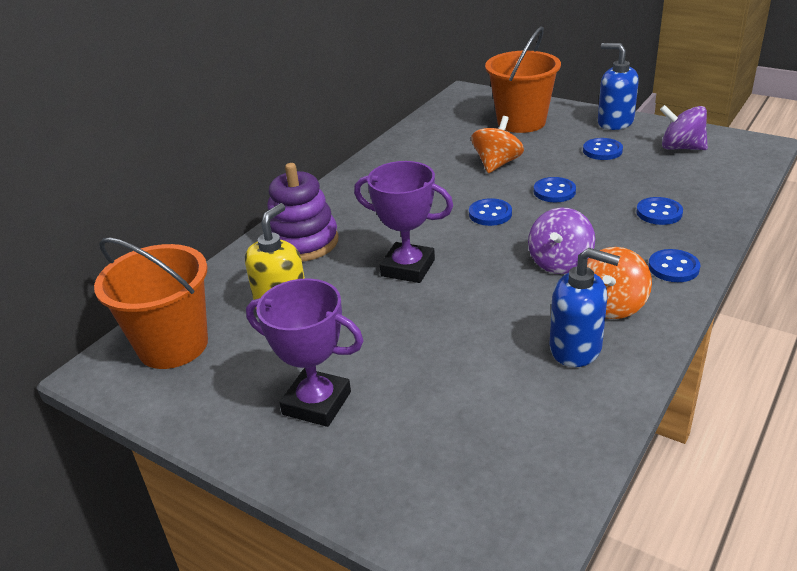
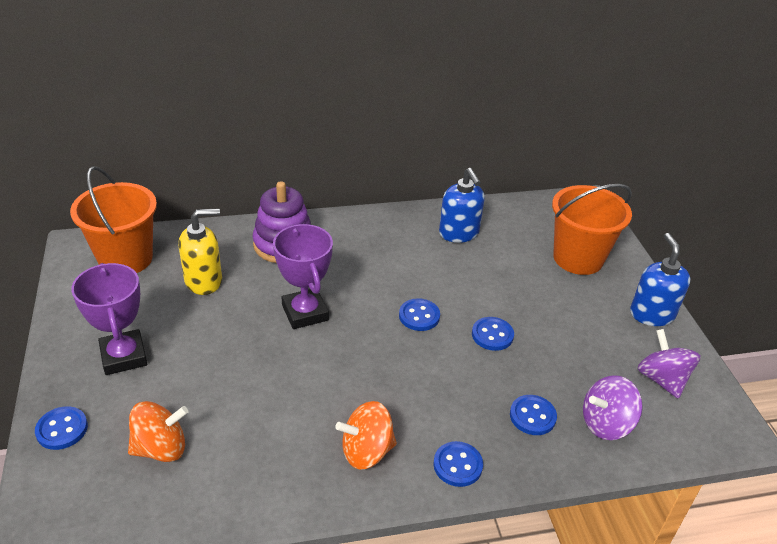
camera: 40 degrees right, 5 degrees up
(497, 164) = (495, 280): orange spinning top -> orange spinning top (161, 448)
(560, 262) = (394, 391): purple spinning top -> purple spinning top (606, 424)
(576, 348) = (293, 457): blue soap dispenser -> blue soap dispenser (459, 233)
(602, 151) = (592, 331): blue button -> blue button (62, 429)

